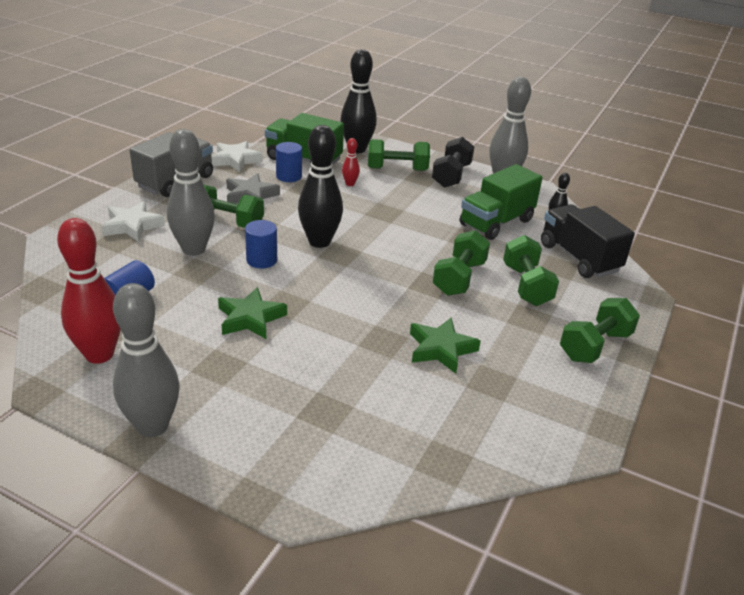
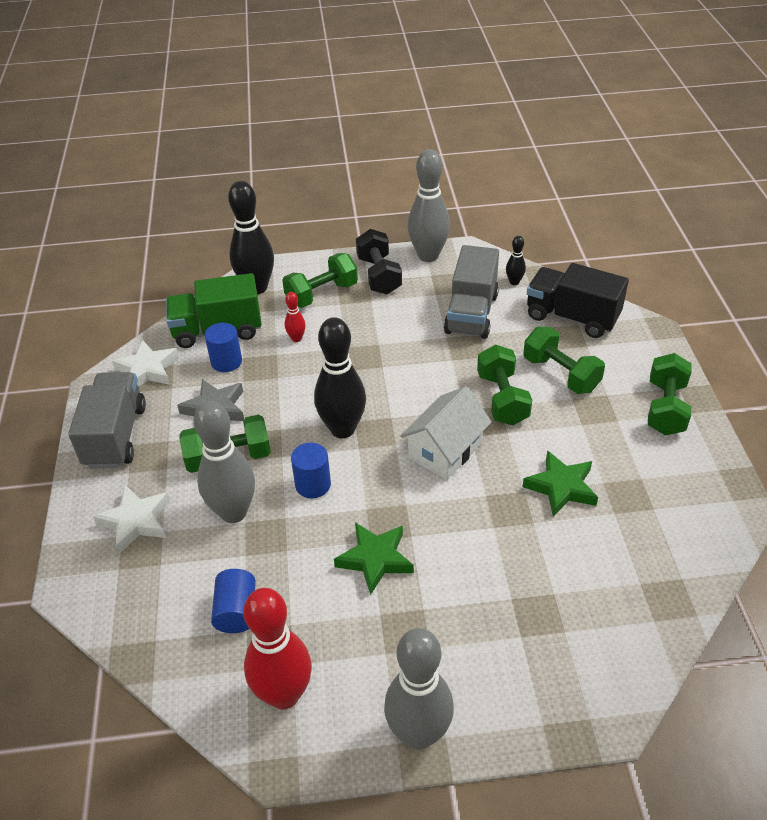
camera: 30 degrees left, 10 degrees up
(377, 286) = (445, 450): none -> white house
(496, 223) = (471, 314): green truck -> grey truck

